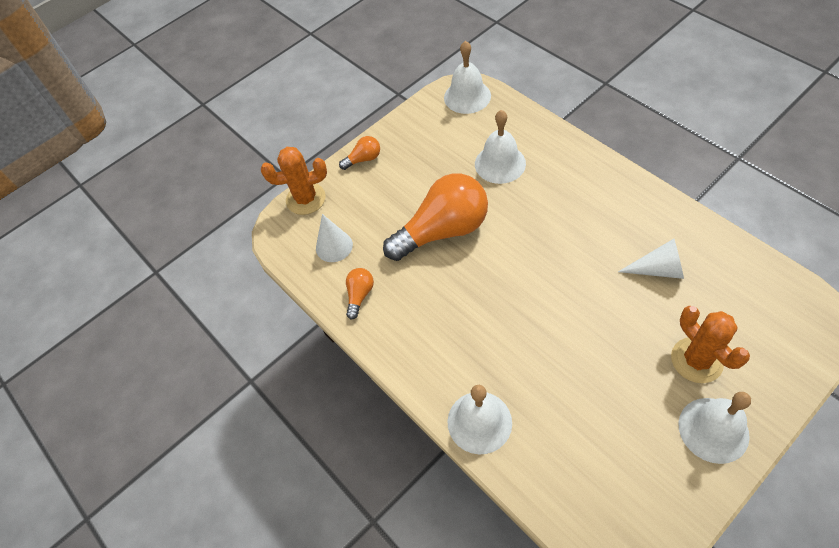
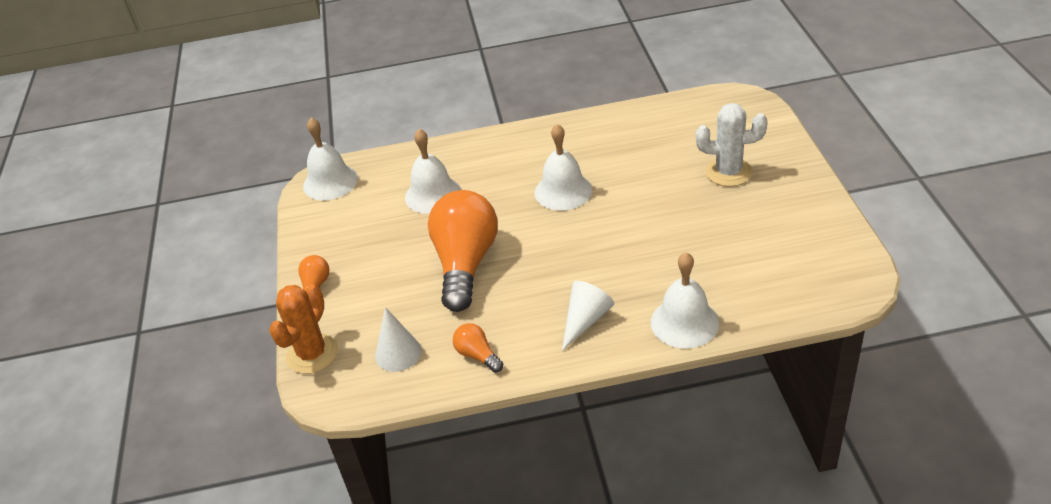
camera: 60 degrees left, 15 degrees down
(658, 269) = (633, 154): white cone -> white cone (585, 320)
(696, 360) = (728, 172): orange cactus -> white cactus
(713, 430) = (791, 191): white bell -> white bell (563, 191)

